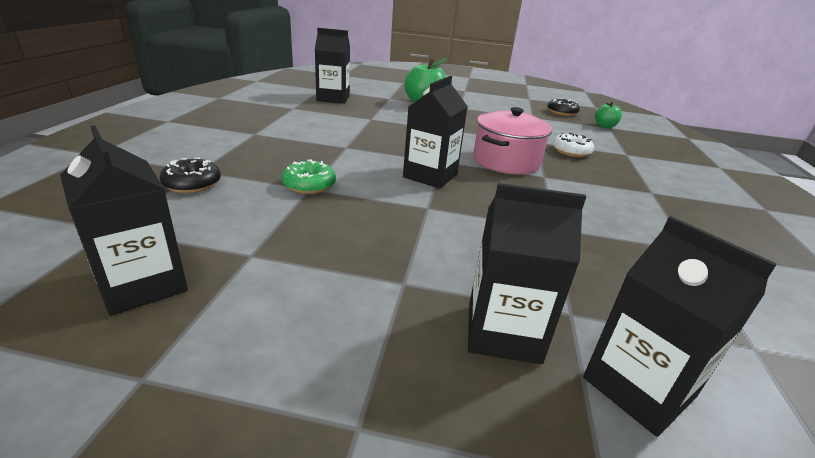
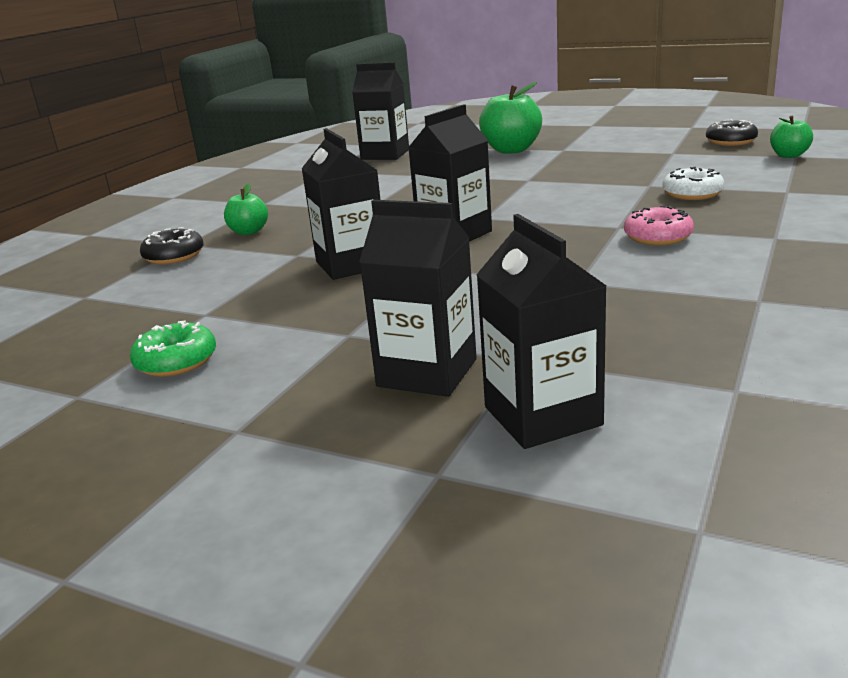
camera: 20 degrees right, 5 degrees down
(143, 284) = (98, 336): black carton -> black carton (351, 264)
(254, 161) = (249, 232): none -> green apple
(309, 185) = (298, 251): green donut -> green donut (176, 362)
(506, 161) = (576, 212): pink pot -> none
(578, 187) = (657, 237): none -> pink donut

